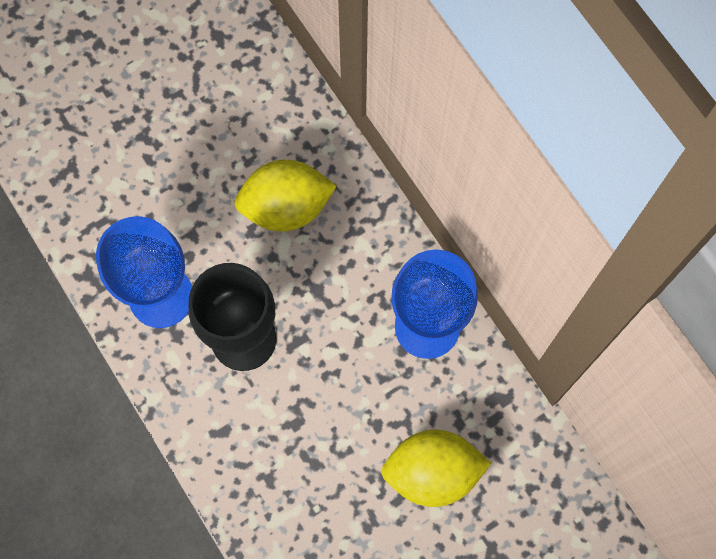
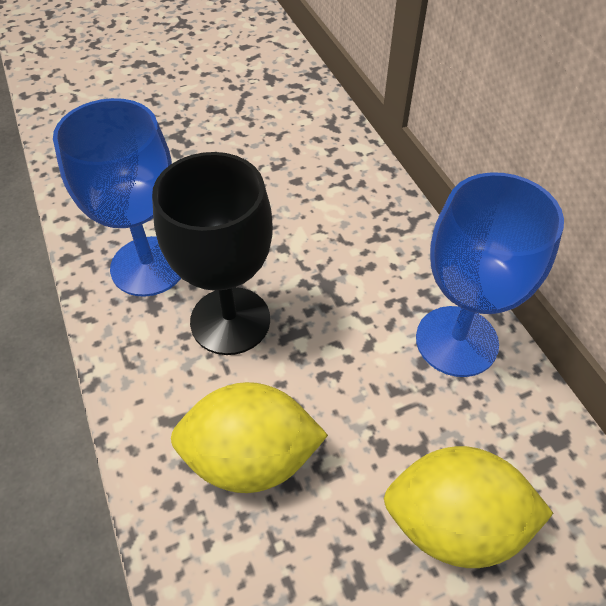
camera: 10 degrees right, 20 degrees down
(286, 207) = (307, 207): yellow lemon -> yellow lemon (250, 457)

